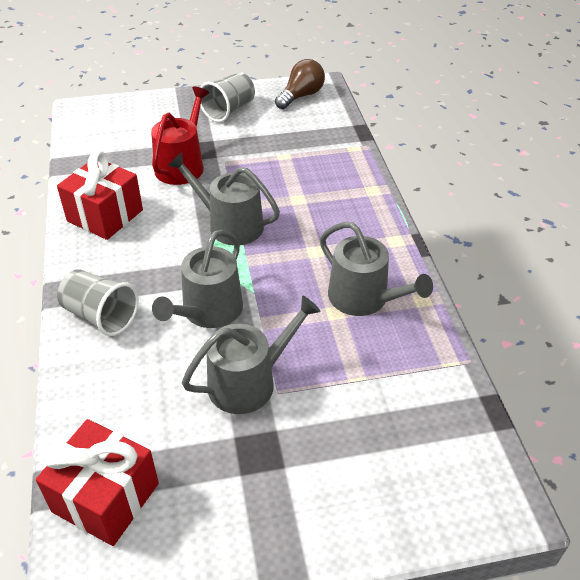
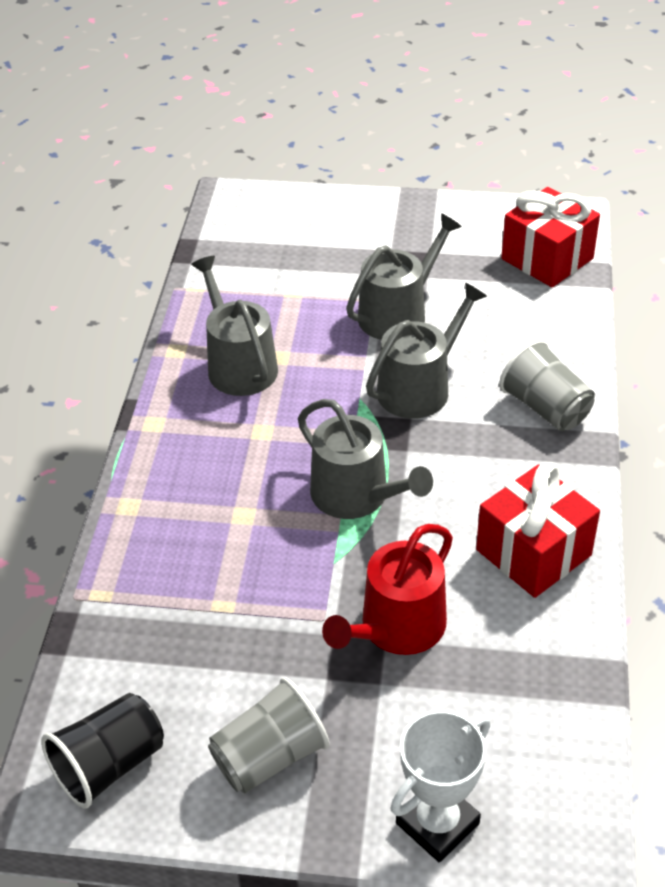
camera: 160 degrees left, 0 degrees up
(143, 105) = (437, 823): none -> white trophy
(249, 382) = (398, 313): grey watering can -> grey watering can turned 150 degrees clockwise
(301, 96) = (109, 765): brown light bulb -> black cup

